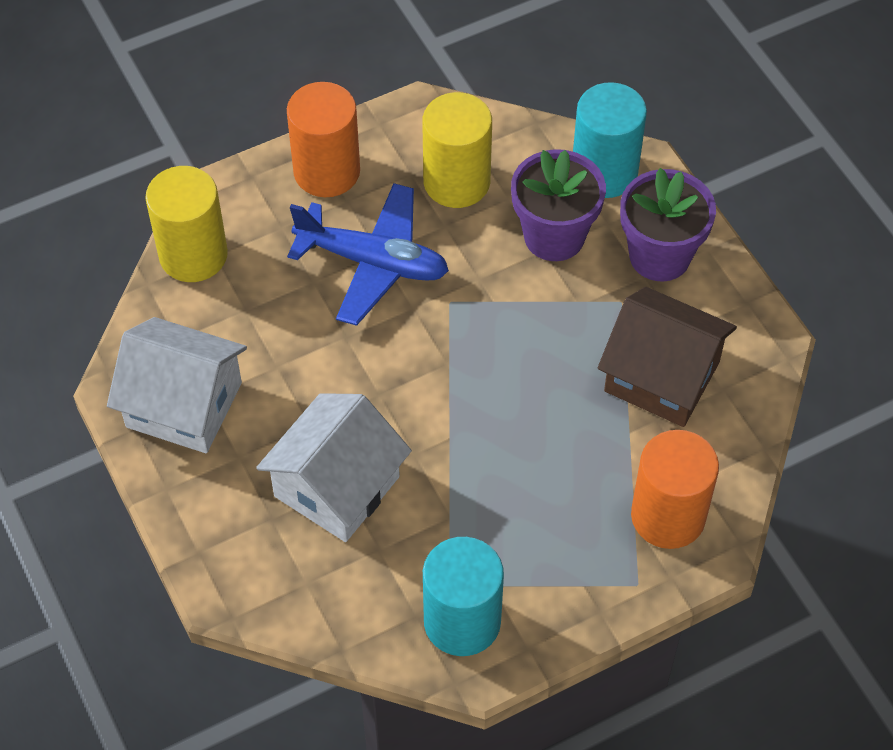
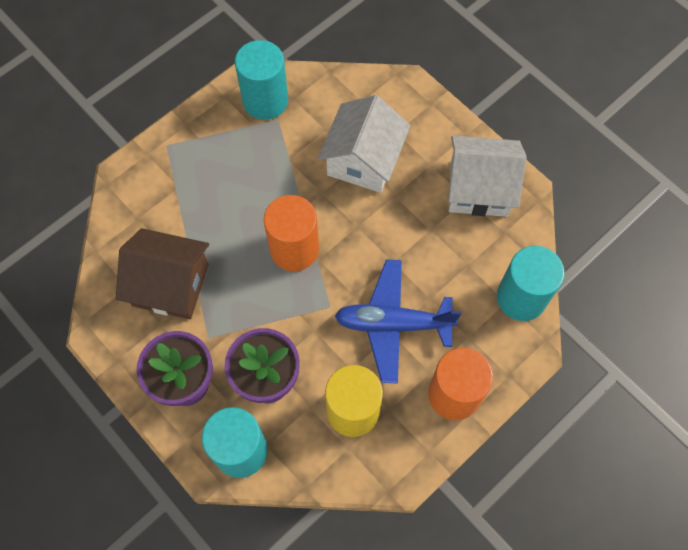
camera: 165 degrees right, 10 degrees up
(193, 255) = (521, 297): yellow cylinder -> turquoise cylinder
(668, 516) = (153, 190): orange cylinder -> orange cylinder (294, 249)

